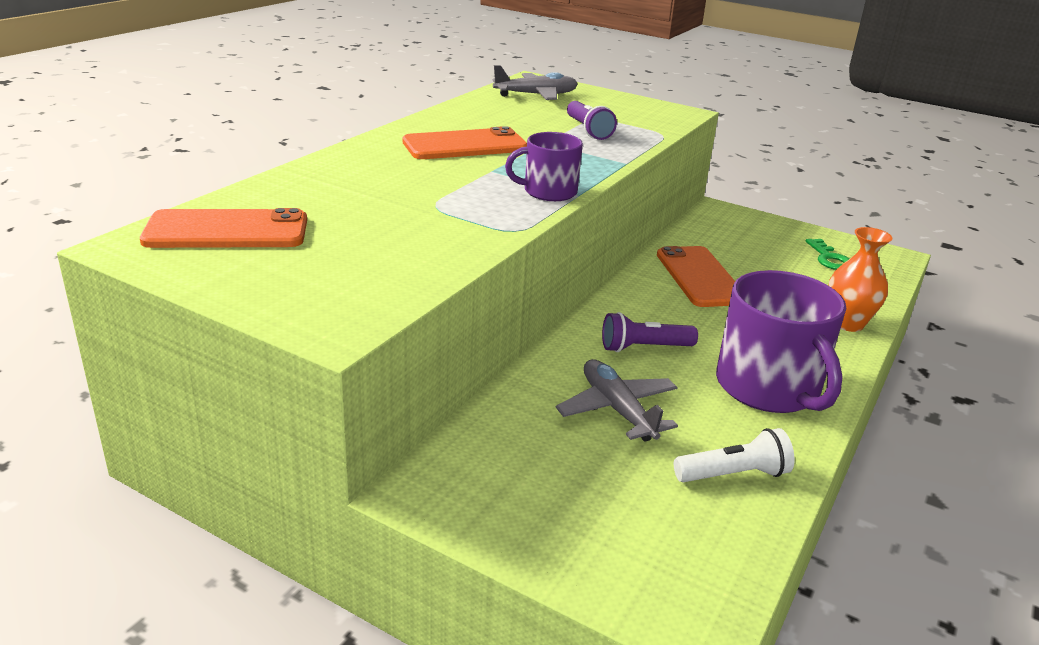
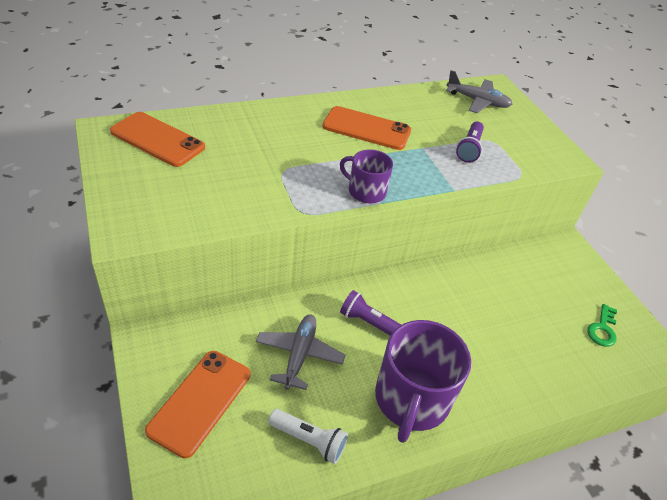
camera: 35 degrees right, 15 degrees up
(700, 277) = (477, 292): orange phone -> orange phone (200, 402)
(847, 323) = (538, 388): orange vase -> none

